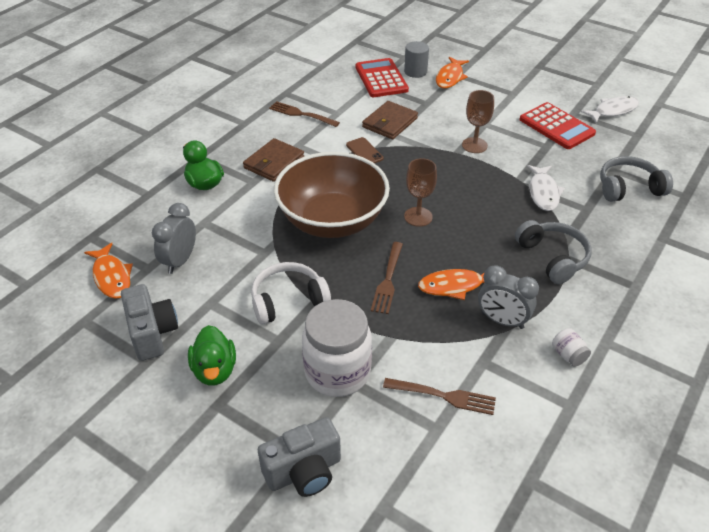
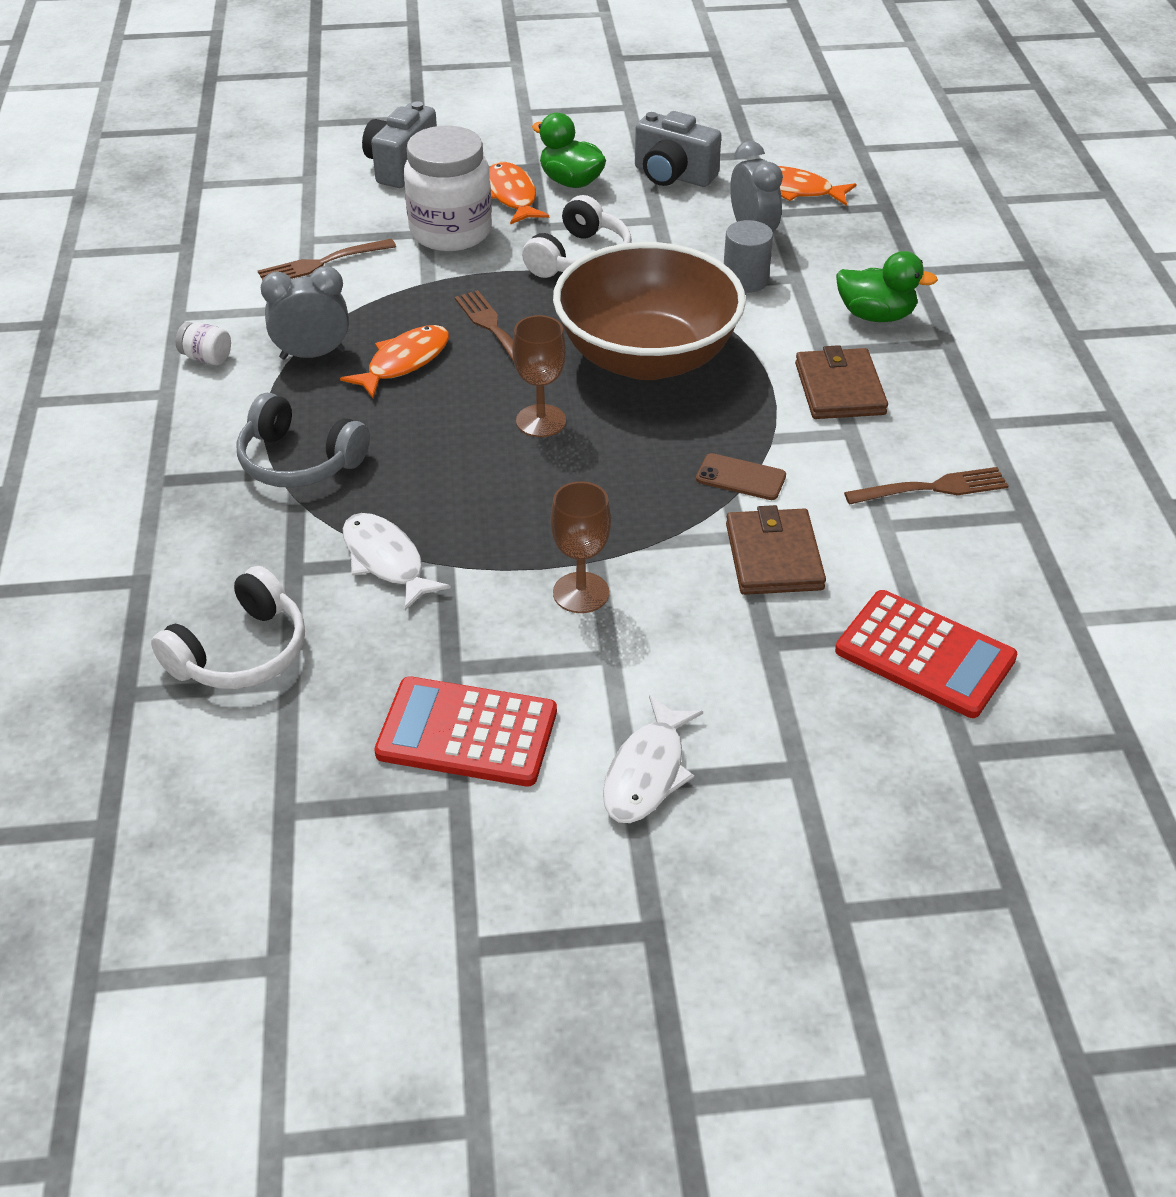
camera: 140 degrees right, 0 degrees up
(415, 72) = (889, 719): grey cylinder -> grey cylinder (745, 280)
(450, 77) = (803, 747): orange fish -> orange fish (512, 196)
(613, 111) = (376, 861): white fish -> white fish (647, 772)
(628, 188) = (241, 652): grey headphones -> white headphones

